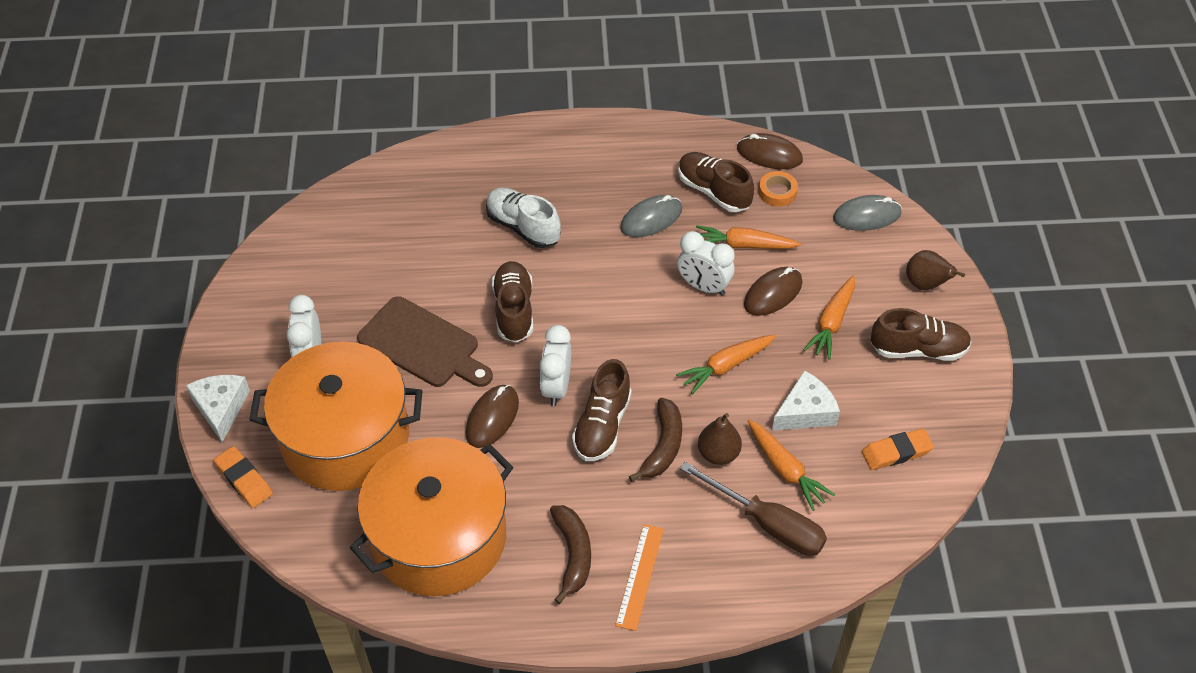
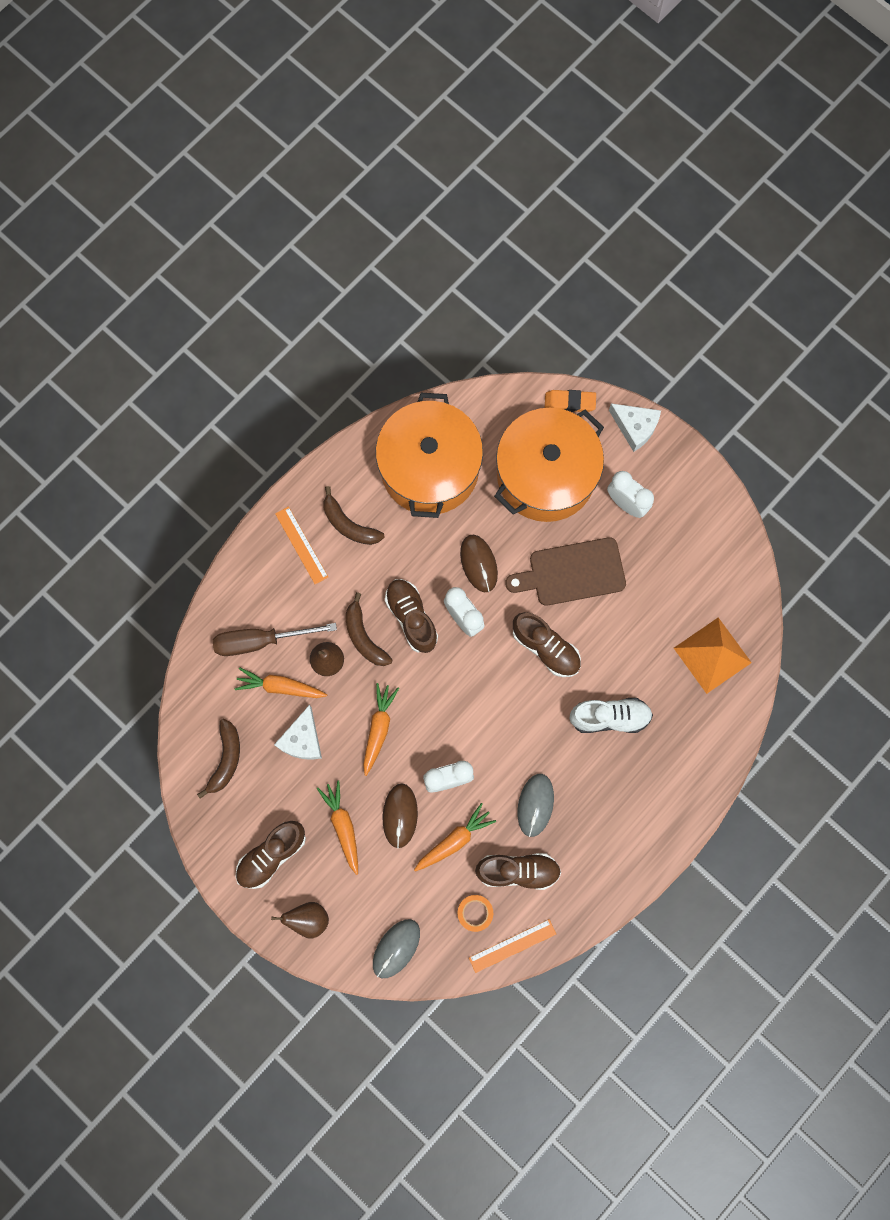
camera: 135 degrees right, 25 degrees up
(392, 204) = (712, 655): none -> orange pyramid
(769, 154) = (512, 946): brown mouse -> orange ruler
(896, 452) = (226, 759): orange eraser -> brown banana

